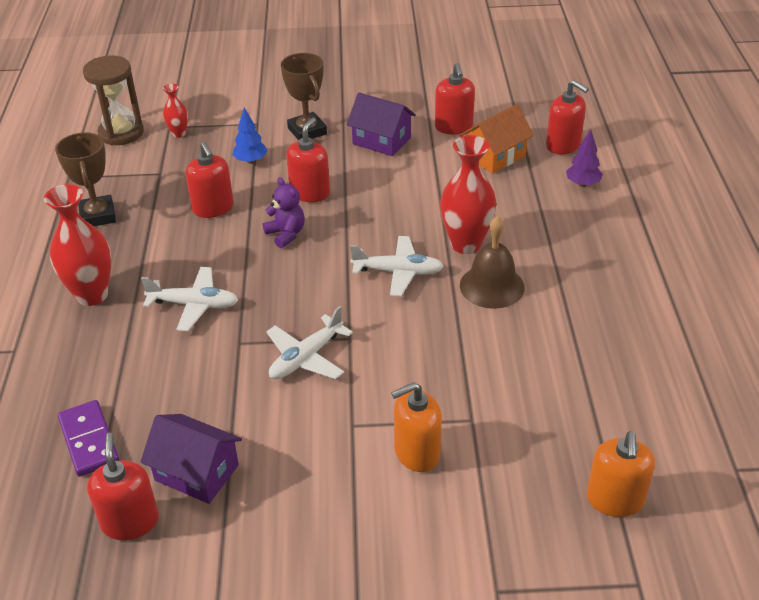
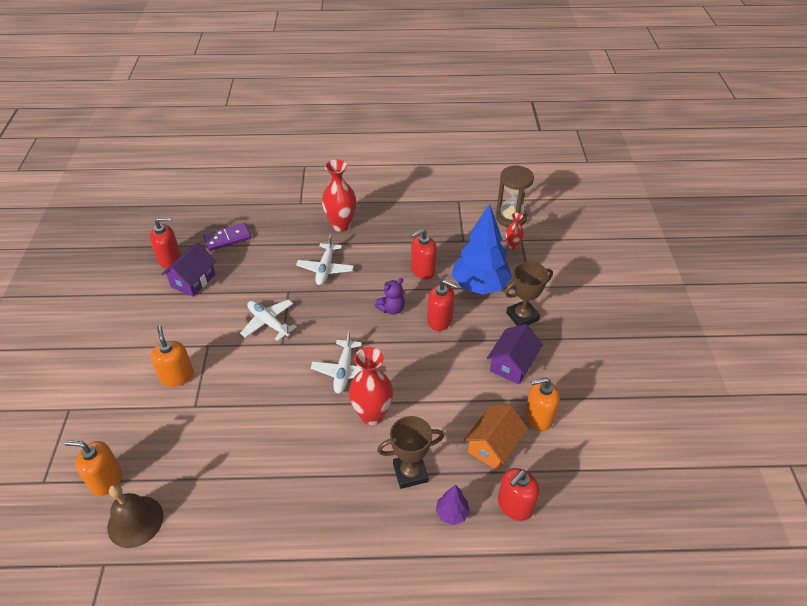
camera: 90 degrees right, 5 degrees up
(98, 216) = (416, 218): brown trophy -> brown trophy (410, 473)
(251, 161) = (480, 286): blue tree -> blue tree, size x2.27
(453, 127) = (538, 417): red soap dispenser -> orange soap dispenser
(492, 286) = (321, 428): brown bell -> brown bell (135, 521)
(495, 156) = (493, 446): orange house -> orange house turned 75 degrees clockwise

